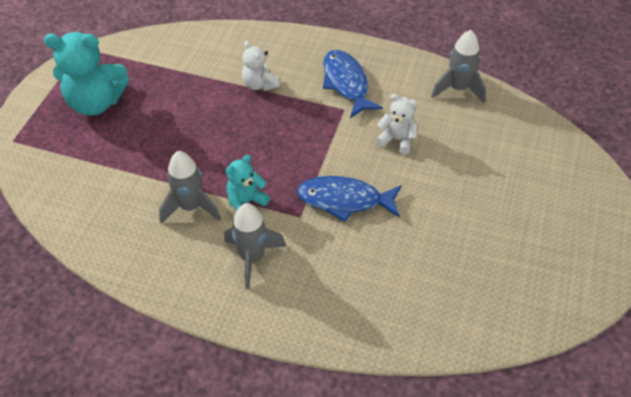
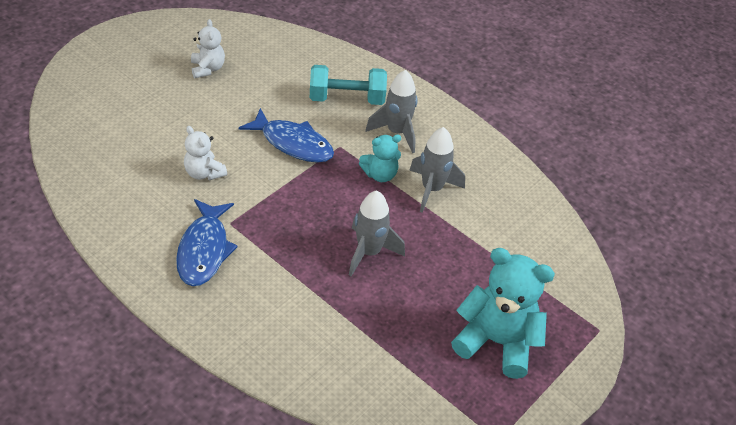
camera: 160 degrees left, 5 degrees down
(259, 84) = (299, 288): white teddy bear -> white teddy bear (207, 69)
(326, 278) = (347, 99): none -> turquoise dumbbell
(458, 89) = (97, 196): grey rocket -> grey rocket (369, 252)

